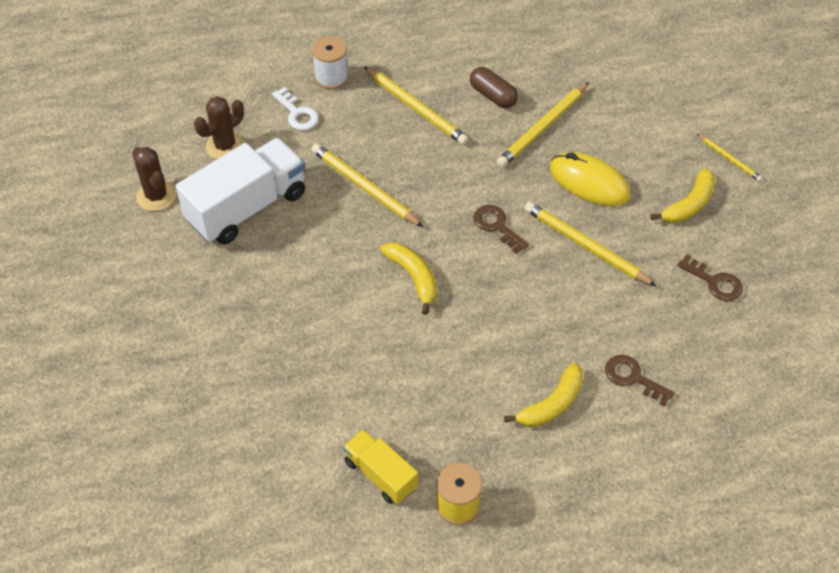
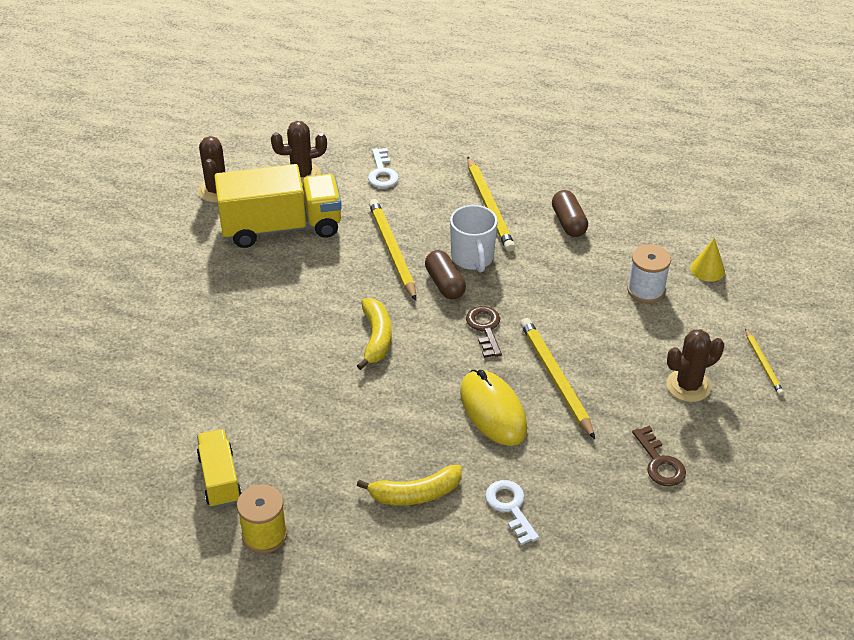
camera: 30 degrees right, 10 degrees down
(247, 207) = (281, 227): white truck -> yellow truck
(331, 77) = (434, 156): white spool -> white spool (646, 290)
(433, 199) = (445, 284): none -> brown capsule
(438, 164) = (473, 258): none -> white mug
(543, 127) = (595, 266): yellow pencil -> none
(589, 182) = (603, 327): yellow mouse -> yellow mouse (493, 410)
(631, 92) = (707, 269): none -> yellow cone
(633, 378) = (510, 507): brown key -> white key
(689, 204) = (688, 386): yellow banana -> brown cactus

